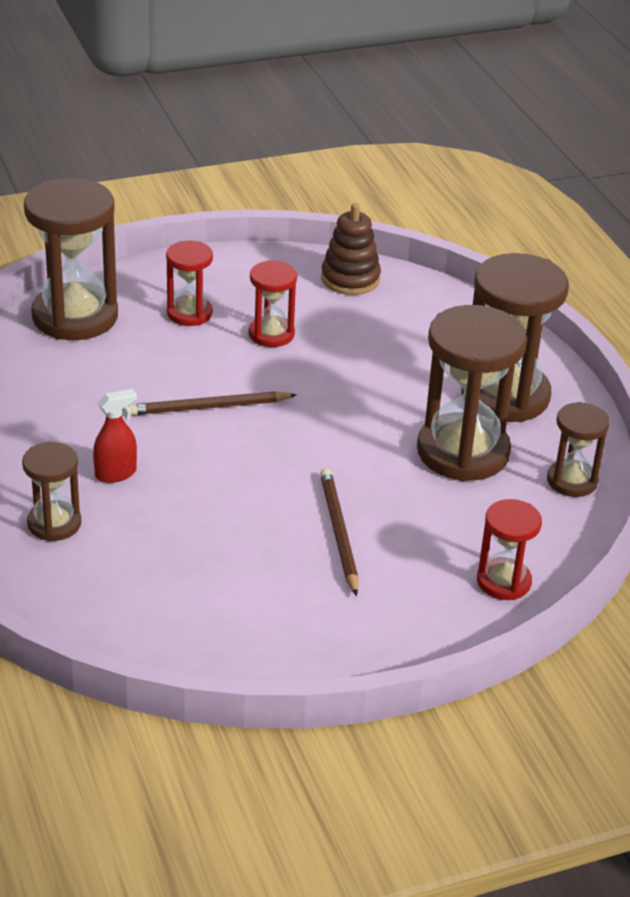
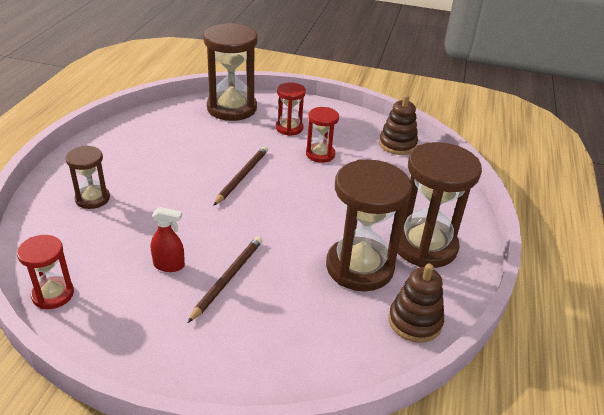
camera: 35 degrees right, 0 degrees up
(116, 473) = (154, 188): red spray bottle -> red spray bottle (169, 265)
(209, 407) = (242, 176): brown pencil -> brown pencil turned 90 degrees clockwise
(503, 581) = (293, 366): red hourglass -> red hourglass (53, 294)
(572, 481) = (415, 321): brown hourglass -> brown stacking toy

